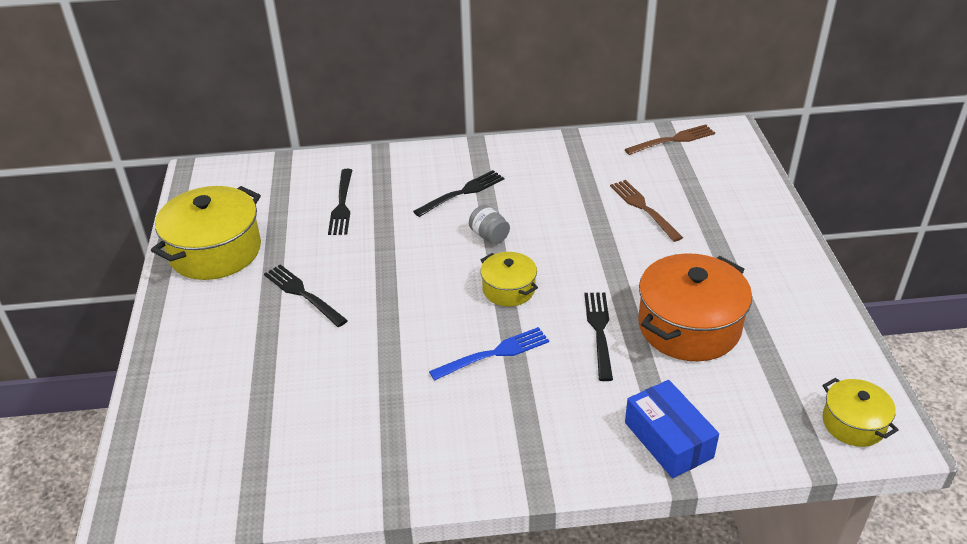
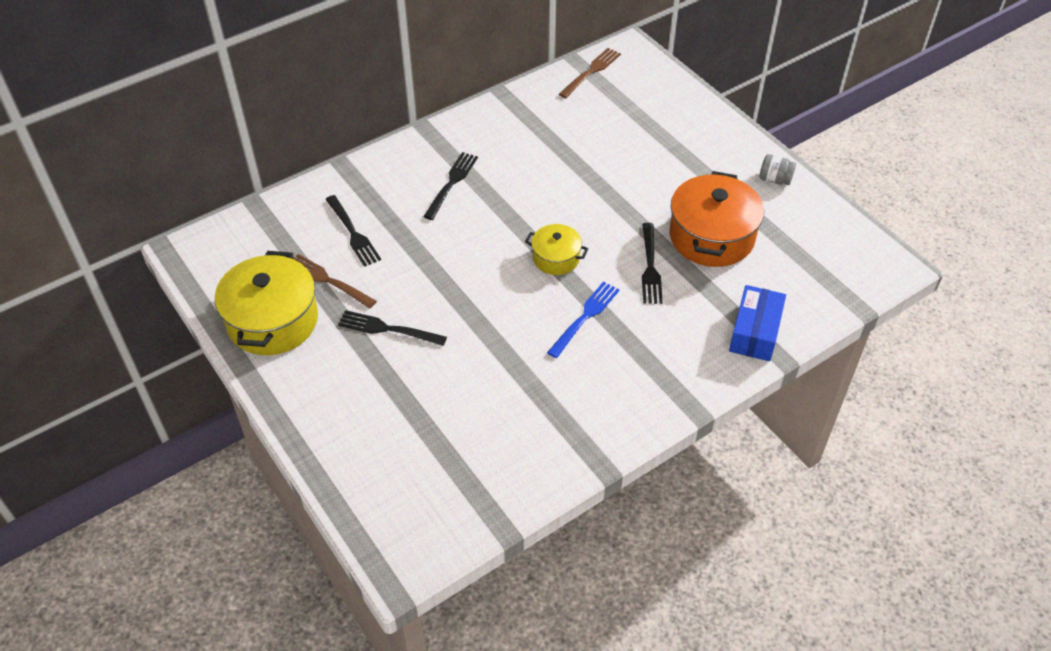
camera: 30 degrees left, 10 degrees up
(489, 236) = (505, 216): grey jar -> grey jar (775, 179)
(599, 331) = (650, 267): black fork -> black fork turned 150 degrees counterclockwise
(643, 208) = (611, 145): brown fork -> brown fork (328, 280)
(668, 440) = (755, 332): blue box -> blue box turned 75 degrees clockwise
(853, 423) = (865, 268): yellow pot -> none

